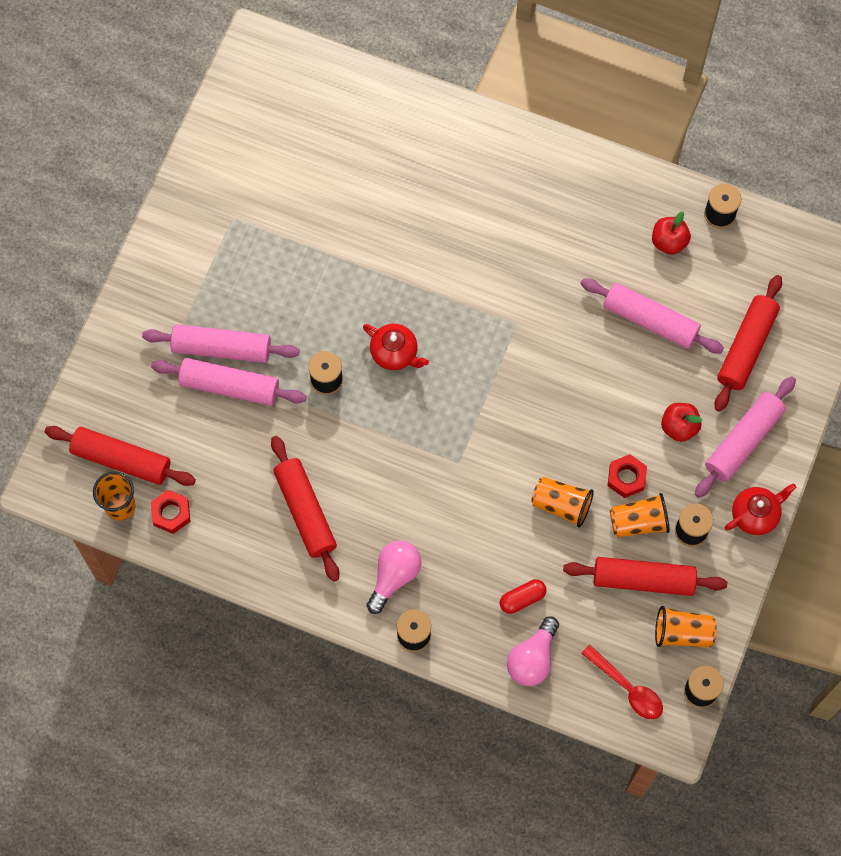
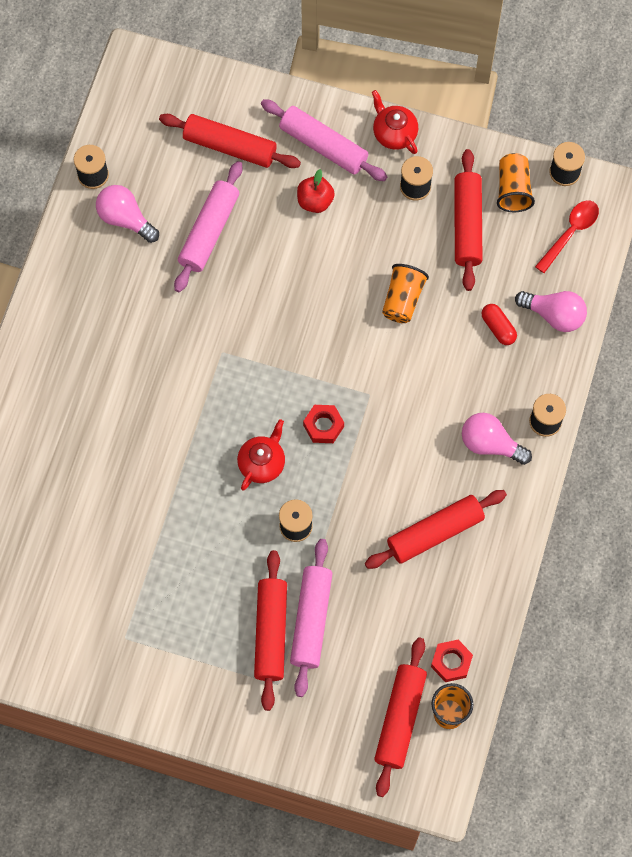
camera: 95 degrees left, 0 degrees up
(222, 348) = (270, 632): pink rolling pin -> red rolling pin
(626, 478) = (370, 244): red nut -> red nut (323, 426)
(638, 522) = (412, 231): orange cup -> none
(669, 242) = (125, 219): red apple -> pink light bulb

